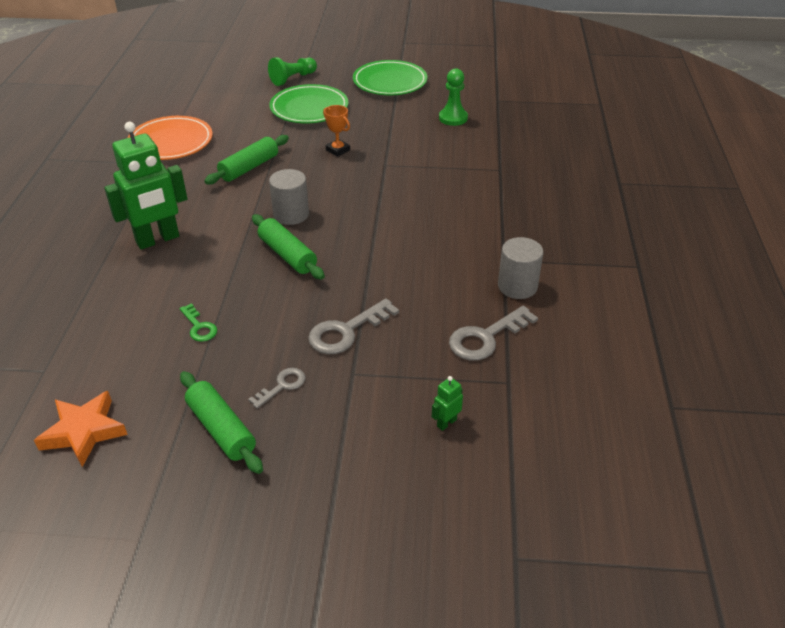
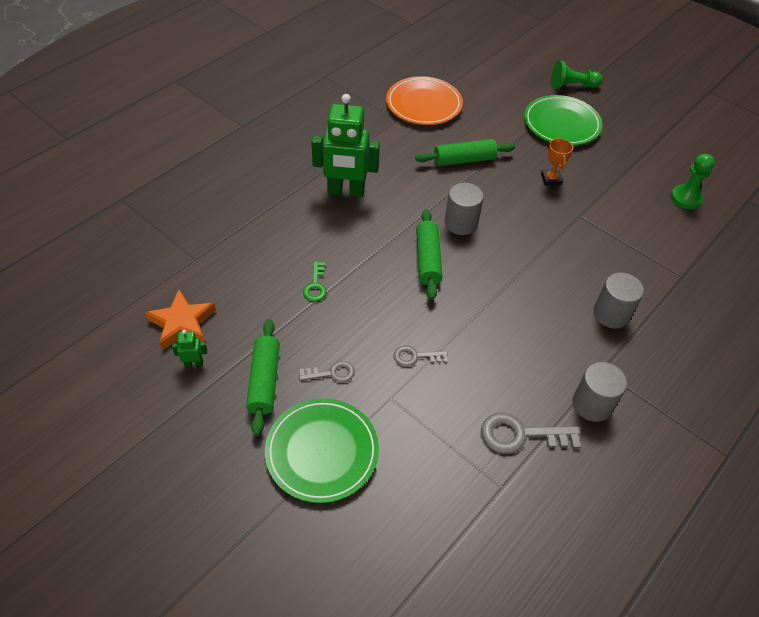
camera: 35 degrees right, 10 degrees up
(346, 331) = (415, 357): grey key -> grey key, size x0.59
(390, 82) = (658, 130): green plate -> green plate (322, 452)
(446, 423) = (422, 488): green robot -> green robot (194, 363)
(473, 219) = (611, 314): none -> grey cylinder

